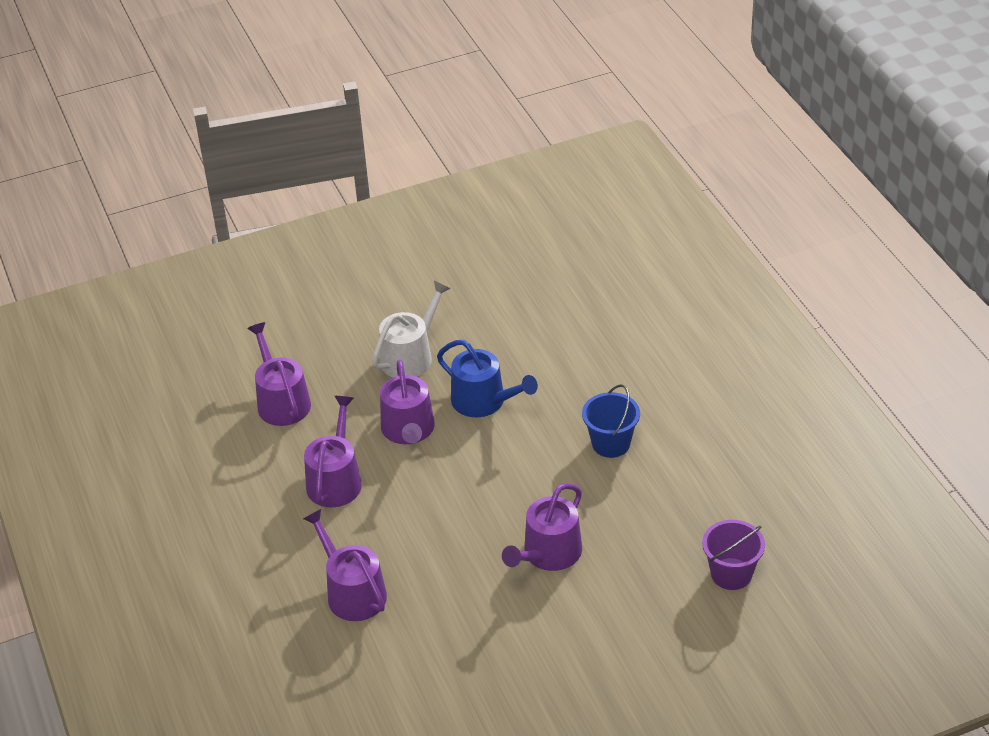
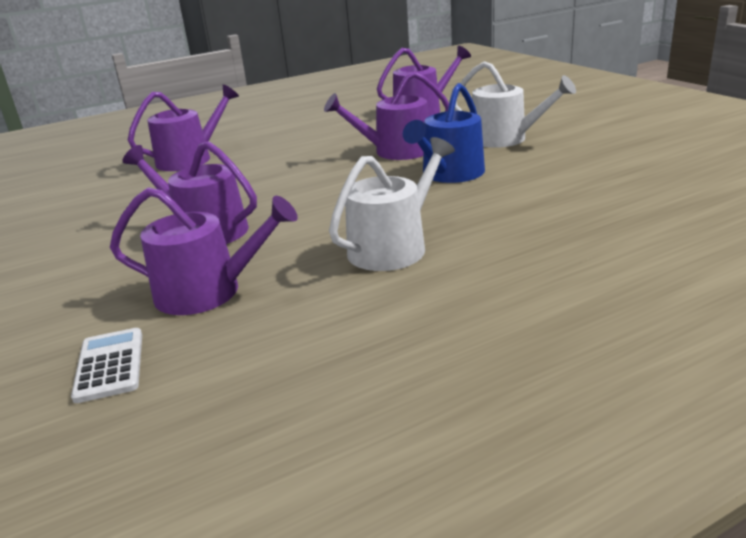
camera: 85 degrees right, 15 degrees down
(335, 480) = (327, 137): purple watering can -> purple watering can (208, 291)
(611, 443) = (393, 247): blue bucket -> white watering can
(731, 574) = (110, 365): purple bucket -> white calculator

